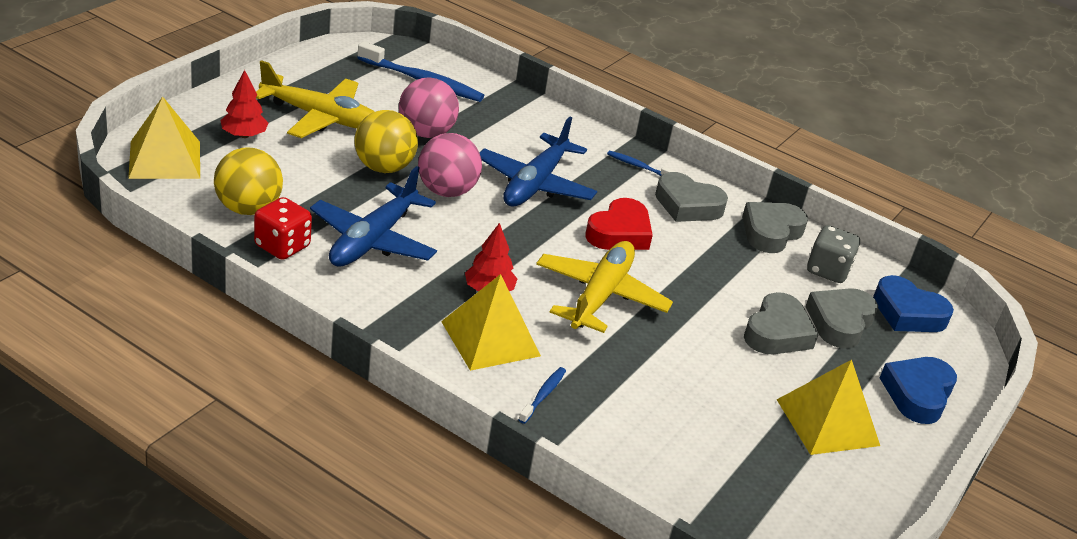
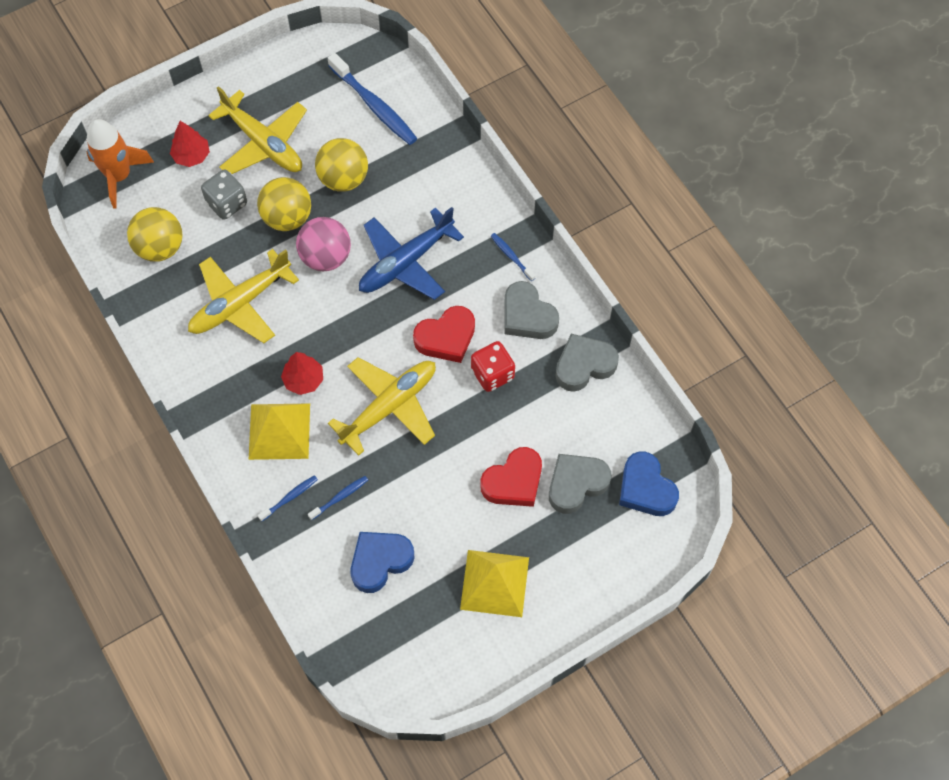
camera: 30 degrees right, 30 degrees up
(164, 159) = (119, 176): yellow pyramid -> orange rocket
(282, 246) = (168, 296): red dice -> red dice (492, 374)
(373, 240) = (240, 303): blue plane -> yellow plane
(426, 133) = (343, 179): pink ball -> yellow ball
(601, 383) = (340, 497): none -> blue toothbrush
(777, 332) = (513, 481): grey heart -> red heart
(827, 270) = (606, 423): grey dice -> grey dice (227, 203)
(917, 394) = (590, 576): blue heart -> blue heart (380, 561)

